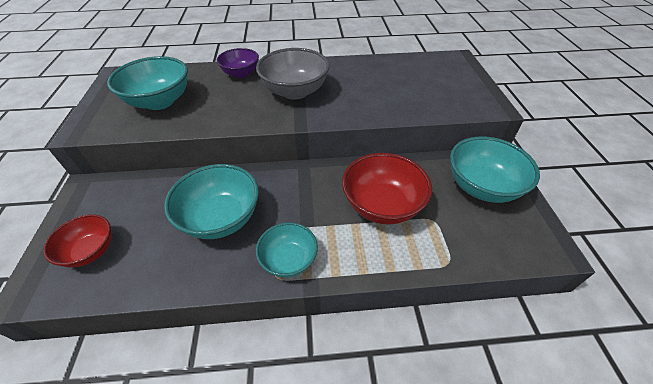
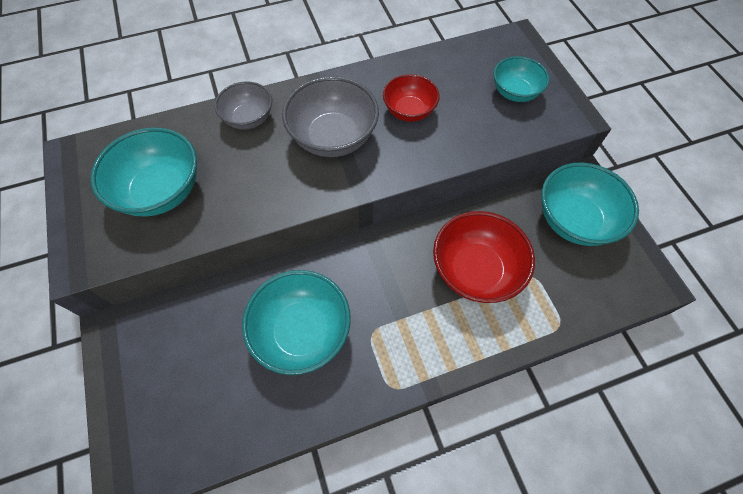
camera: 15 degrees left, 15 degrees up
(91, 251) = (170, 412): red bowl -> red bowl (409, 111)
(241, 73) = (249, 118): purple bowl -> grey bowl
(289, 260) = (398, 364): turquoise bowl -> turquoise bowl (515, 92)

